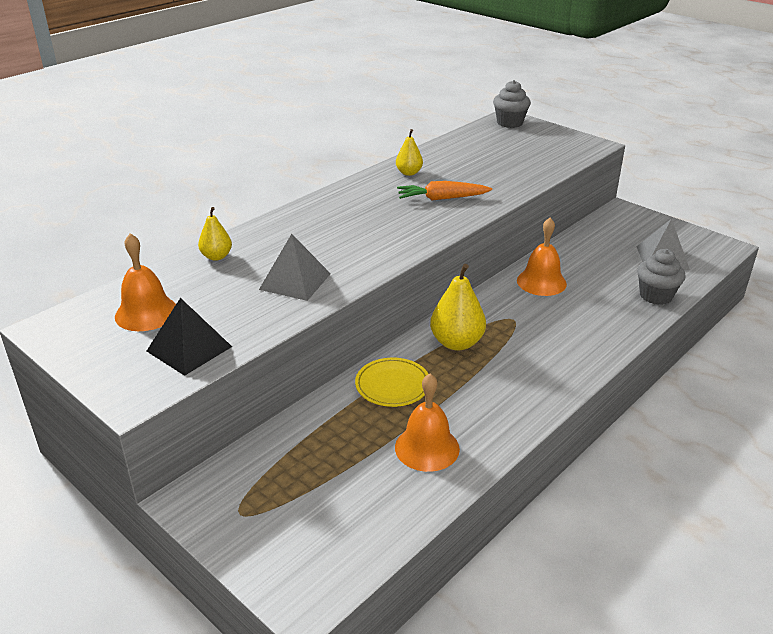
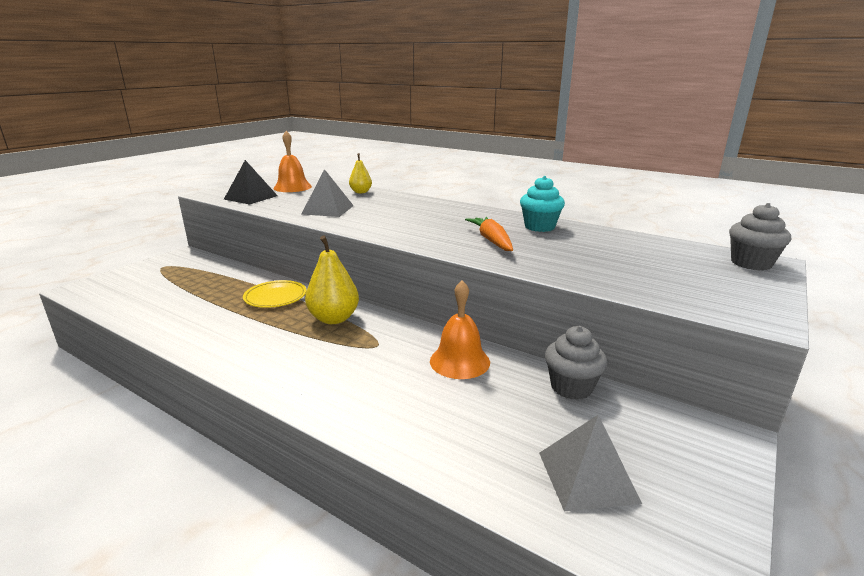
camera: 80 degrees right, 10 degrees down
(409, 173) = (539, 227): yellow pear -> turquoise cupcake
(427, 448) = (193, 314): orange bell -> none
(655, 296) = (458, 460): grey cupcake -> grey cupcake (571, 387)

